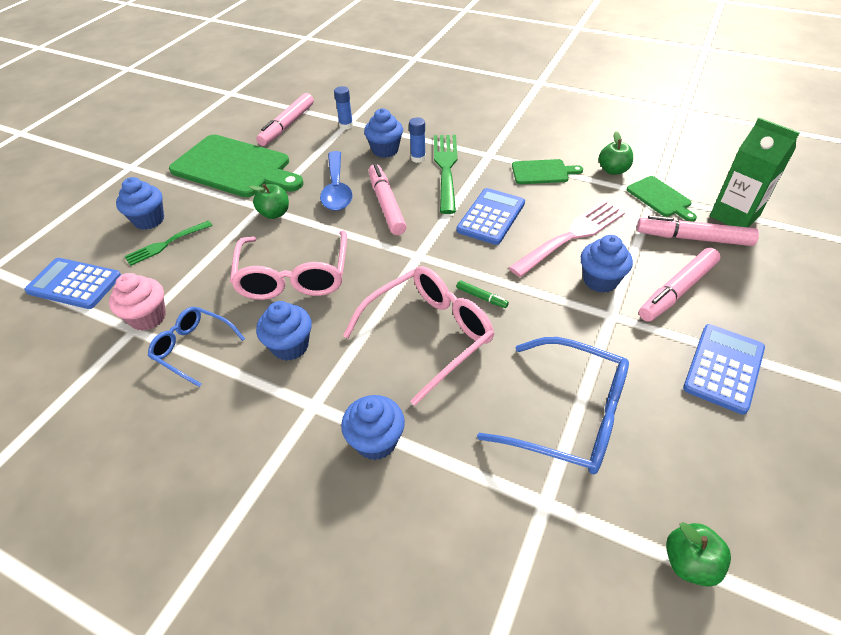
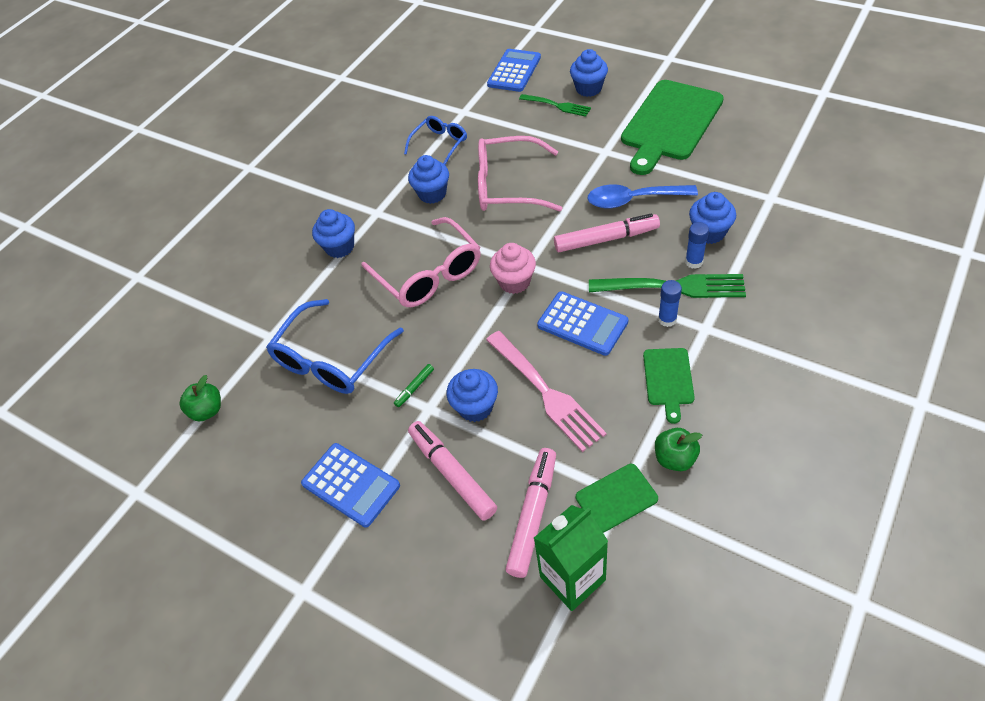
camera: 100 degrees right, 5 degrees up
(148, 317) = (474, 116): pink cupcake -> pink cupcake (514, 282)
(167, 243) = (557, 105): green fork -> green fork turned 150 degrees clockwise
(275, 213) = (595, 162): green apple -> none
(287, 125) = (755, 148): pink marker -> none
(346, 125) = (761, 196): blue glue stick -> blue glue stick (667, 319)
(481, 297) = (466, 310): green marker -> green marker (414, 388)

